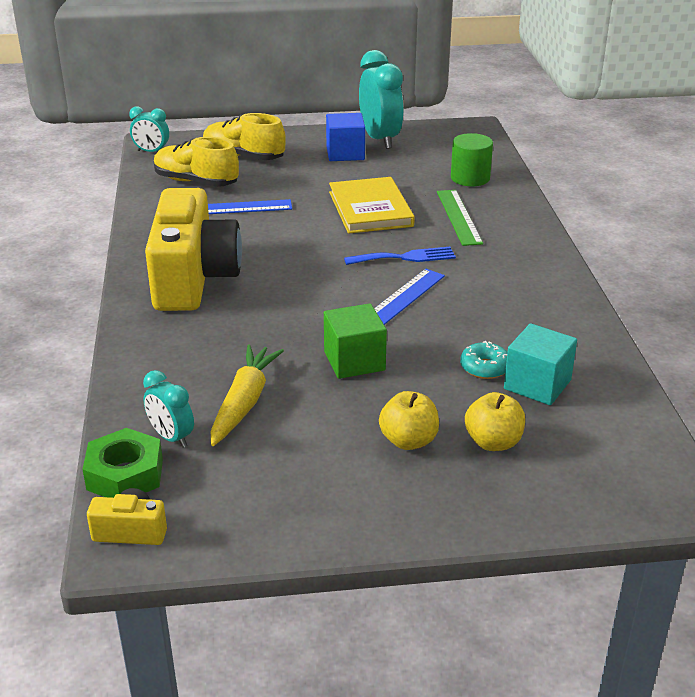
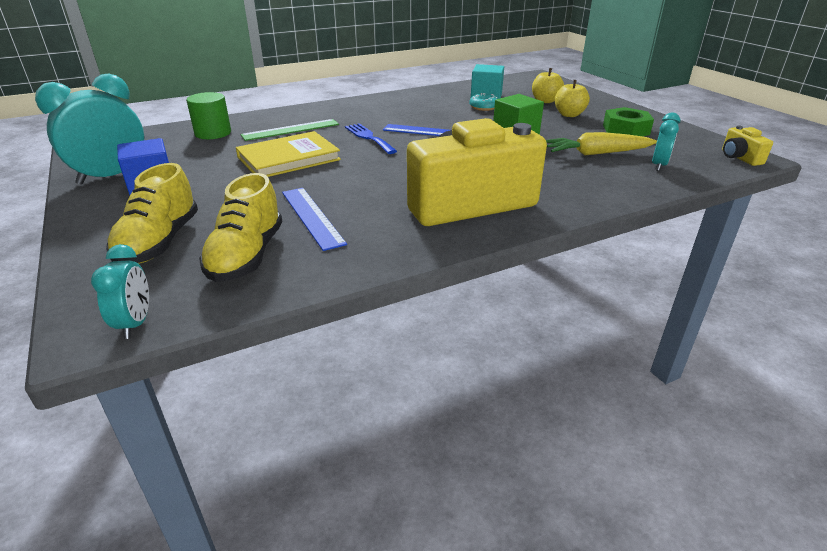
camera: 110 degrees left, 0 degrees up
(125, 474) = (708, 170): green nut -> green nut (625, 130)

